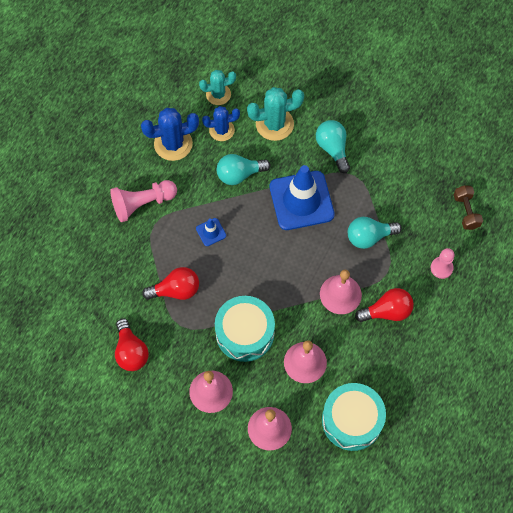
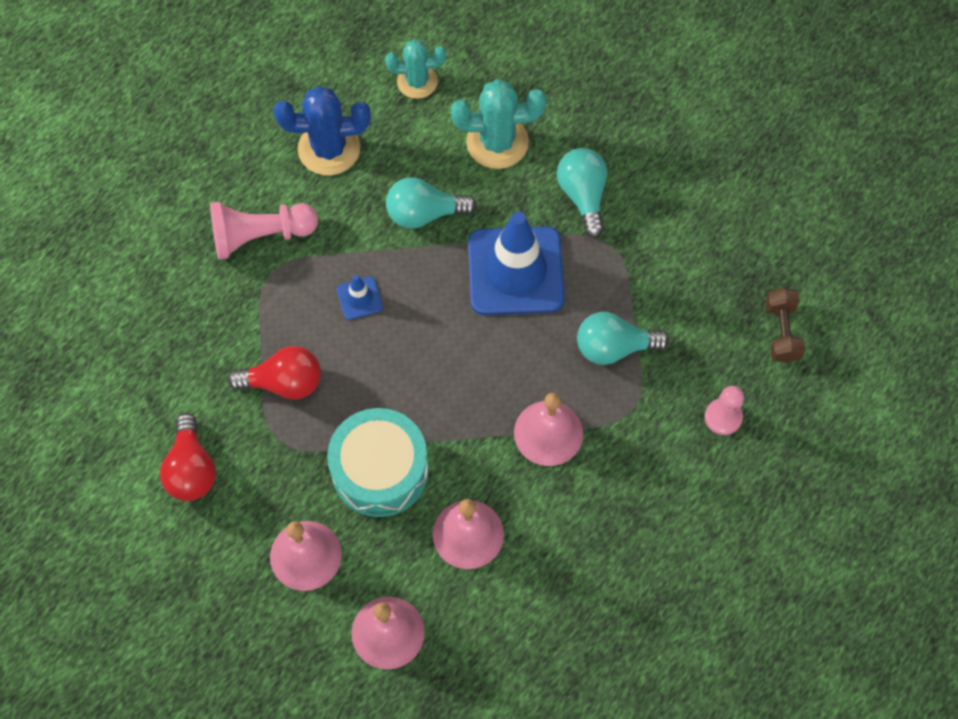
camera: 10 degrees right, 0 degrees up
(221, 130) = (410, 139): blue cactus -> none
(352, 420) = (525, 643): turquoise drum -> none
(387, 311) = (619, 474): red light bulb -> none

